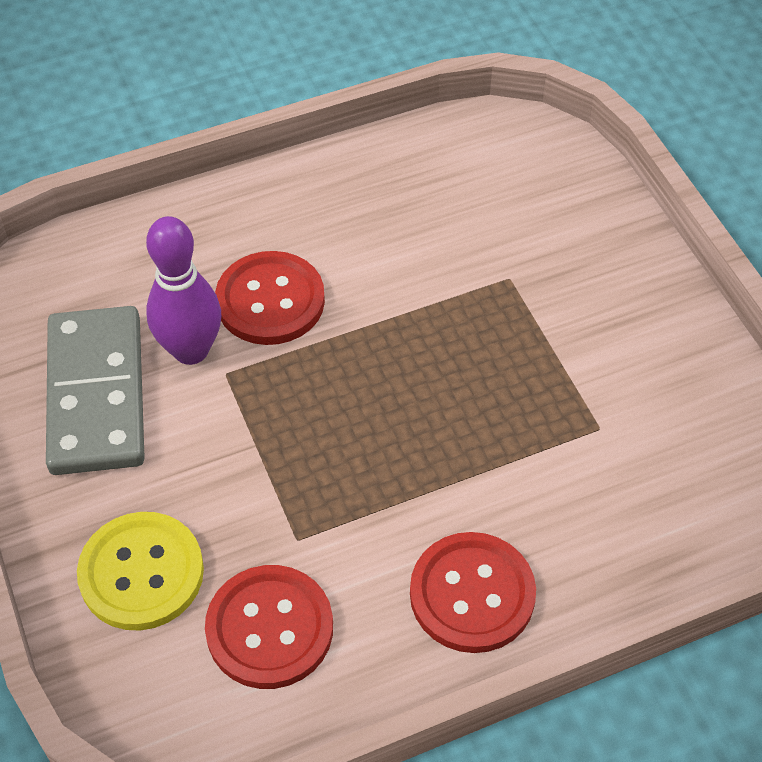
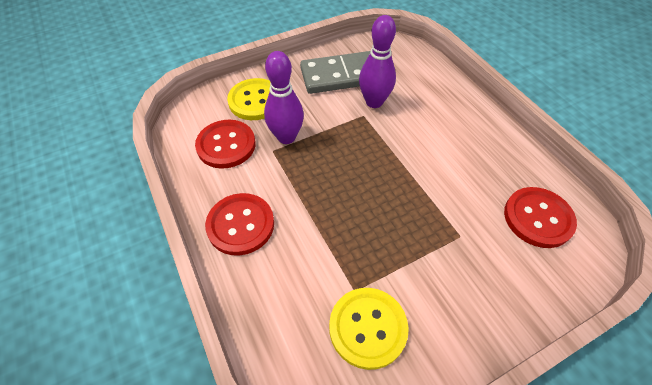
camera: 85 degrees right, 0 degrees up
(264, 512) = (286, 137): none -> purple bowling pin
(270, 301) = (411, 127): red button -> red button (538, 218)
(657, 418) = (367, 328): none -> yellow button

